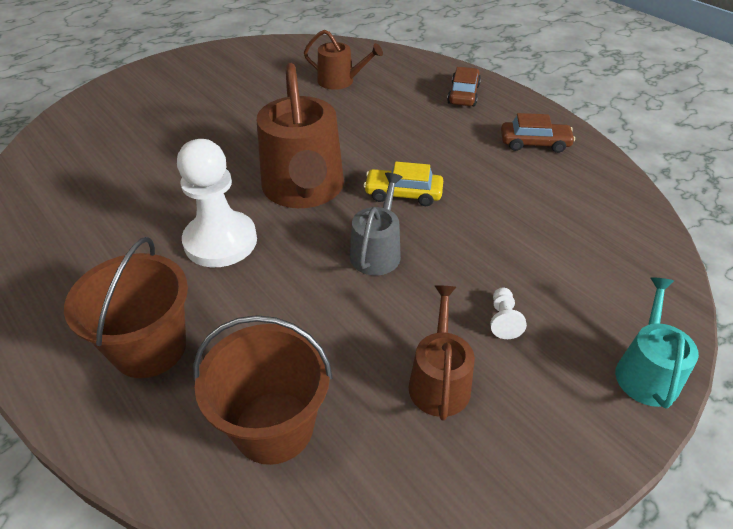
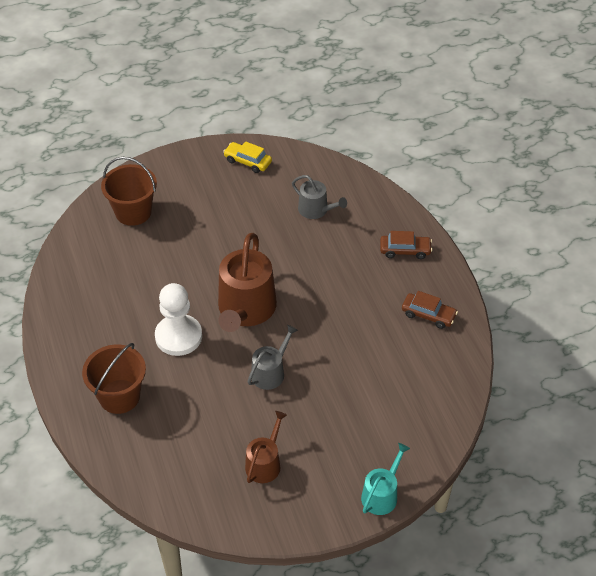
camera: 20 degrees right, 5 degrees up
(274, 426) = (169, 460): brown bucket -> brown bucket (133, 212)
(340, 81) = (316, 210): brown watering can -> grey watering can
(403, 194) = (309, 333): yellow car -> yellow car (248, 161)
(463, 94) = (405, 250): brown car -> brown car turned 60 degrees clockwise
(503, 320) = (321, 440): white pawn -> none

